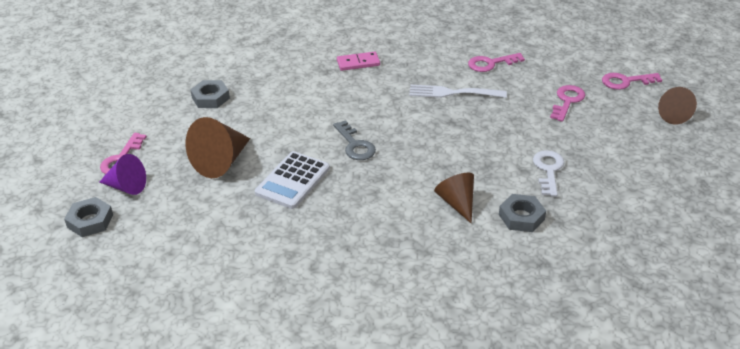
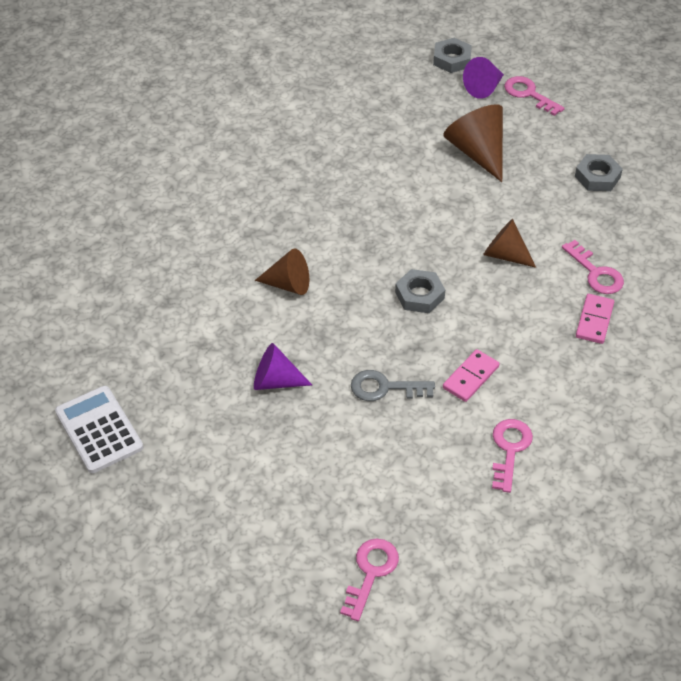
camera: 120 degrees right, 10 degrees up
(292, 180) = (412, 188): white calculator -> white calculator (99, 430)
(355, 145) = (433, 251): grey key -> grey key (384, 388)
(453, 93) = (471, 377): white fork -> pink domino
(521, 217) = (231, 320): grey nut -> grey nut (419, 295)
(548, 170) = (275, 381): white key -> purple cone
(567, 101) = (376, 478): pink key -> pink key (596, 273)
(671, 114) = (272, 570): brown cone -> brown cone (505, 255)

